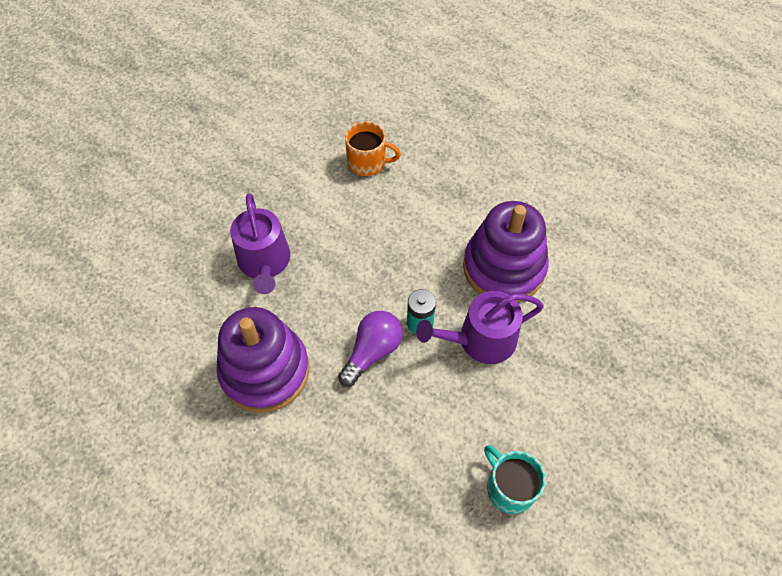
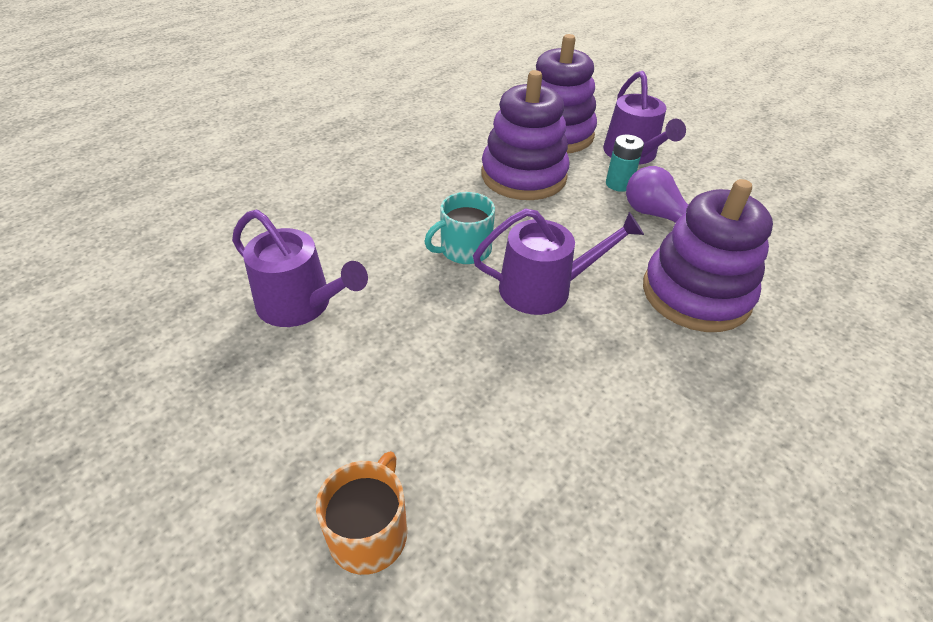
camera: 85 degrees left, 15 degrees down
(240, 127) = (301, 304): none -> purple watering can
(367, 162) = (405, 198): orange mug -> orange mug (369, 533)
(417, 243) = (523, 176): none -> purple stacking toy
(510, 487) = (767, 157): turquoise mug -> turquoise mug (464, 250)

